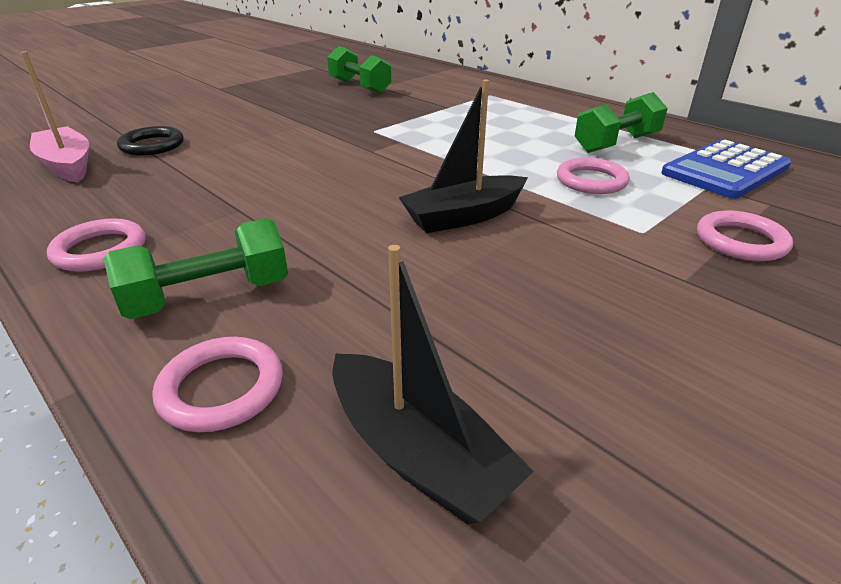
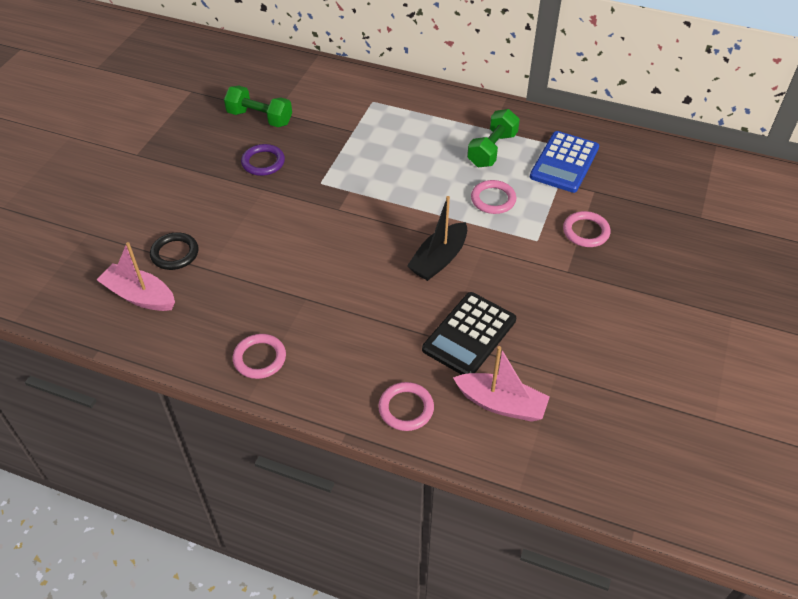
camera: 25 degrees left, 15 degrees up
(209, 296) = (352, 365): green dumbbell -> none
(328, 109) = (263, 162): none -> purple ring
(418, 453) = (501, 404): black boat -> pink boat
(441, 314) = (469, 335): none -> black calculator

